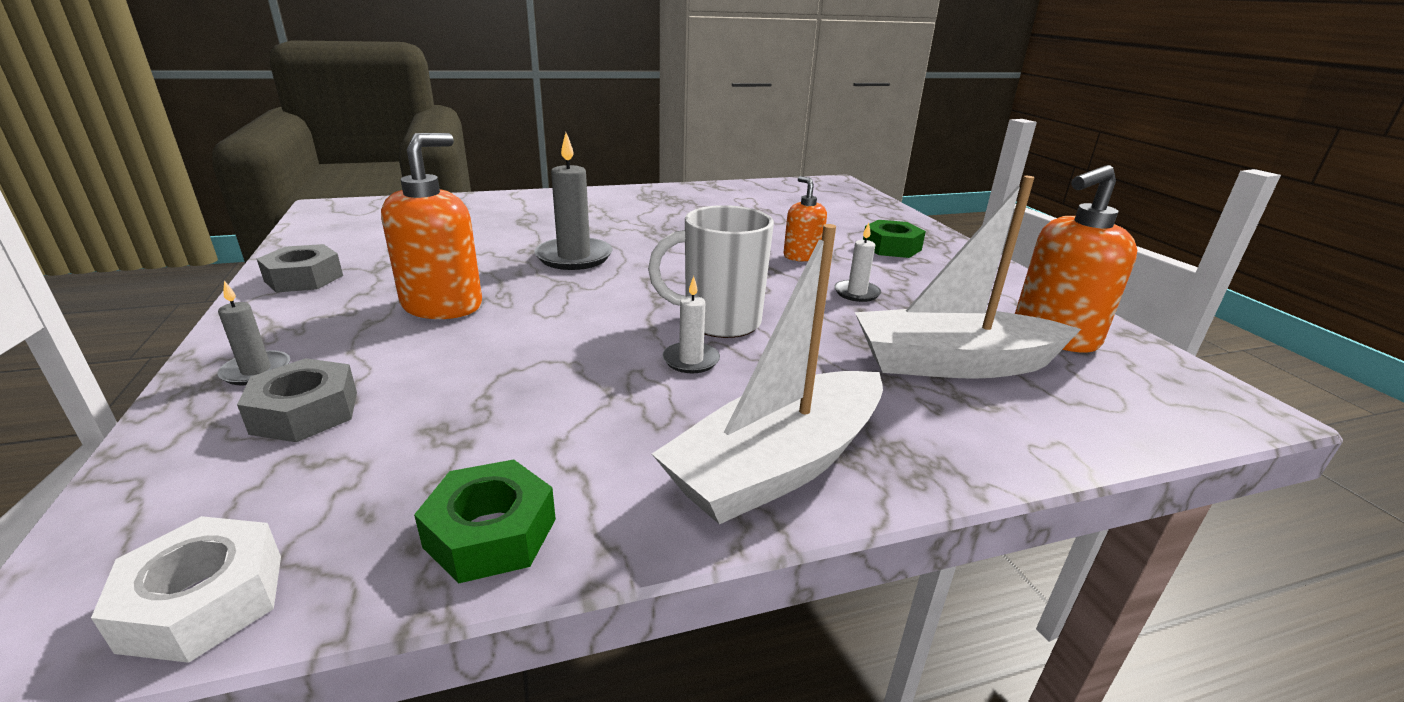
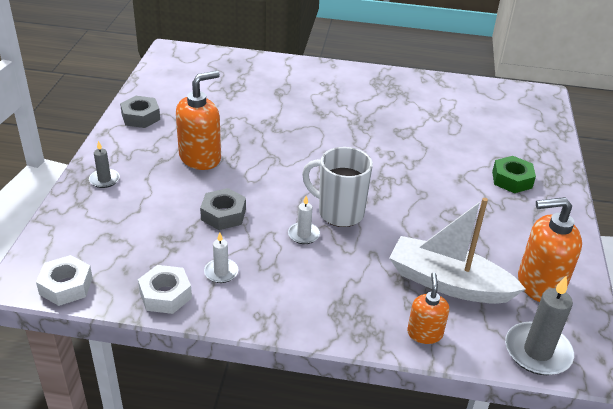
camera: 25 degrees right, 10 degrees up
(305, 412) = (118, 211): grey nut -> grey nut (223, 214)
(491, 533) = (165, 295): green nut -> white nut
(574, 257) = (290, 135): grey candle -> grey candle (537, 351)
(778, 465) = (299, 307): white boat -> none
(802, 256) = (437, 172): orange soap dispenser -> orange soap dispenser (424, 333)
(856, 293) = (443, 214): white candle -> white candle (221, 272)

